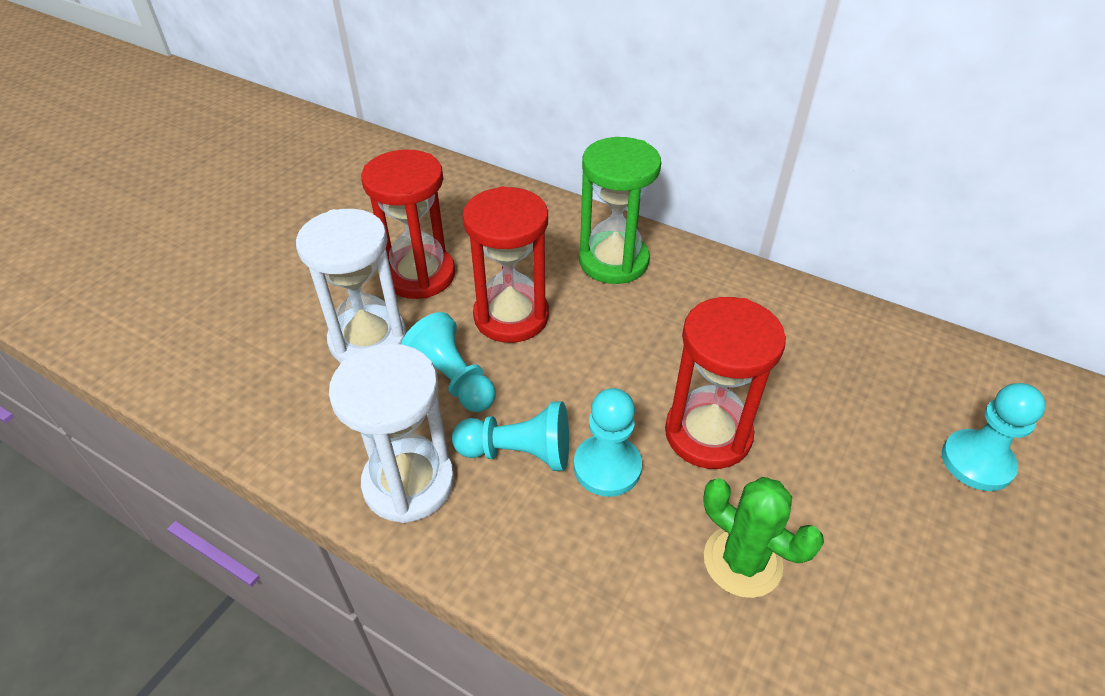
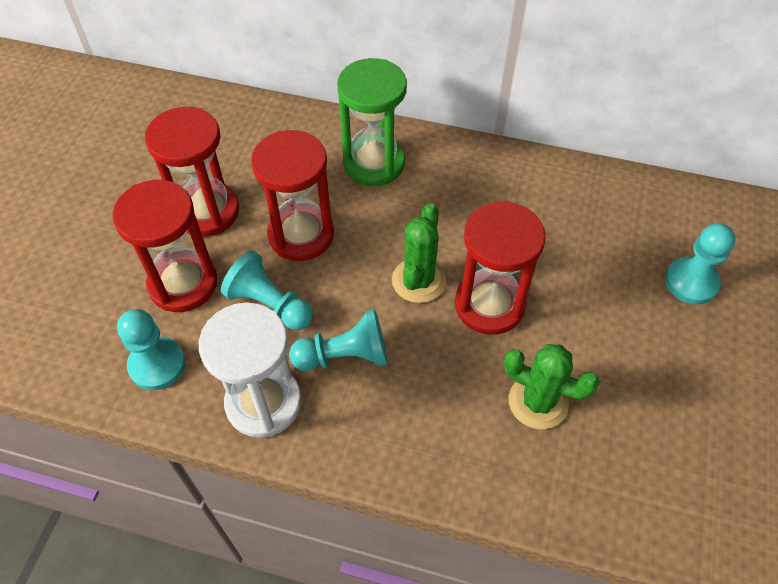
camera: 15 degrees left, 10 degrees up
(368, 339) = (183, 283): white hourglass -> red hourglass
(607, 467) = (418, 351): turquoise pawn -> turquoise pawn (157, 365)
(629, 389) = (418, 280): none -> green cactus

